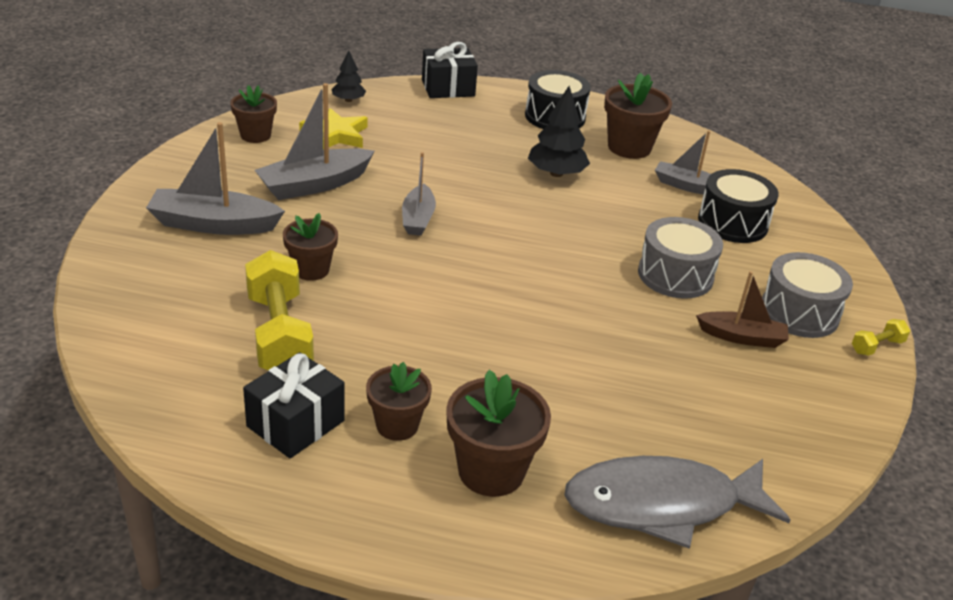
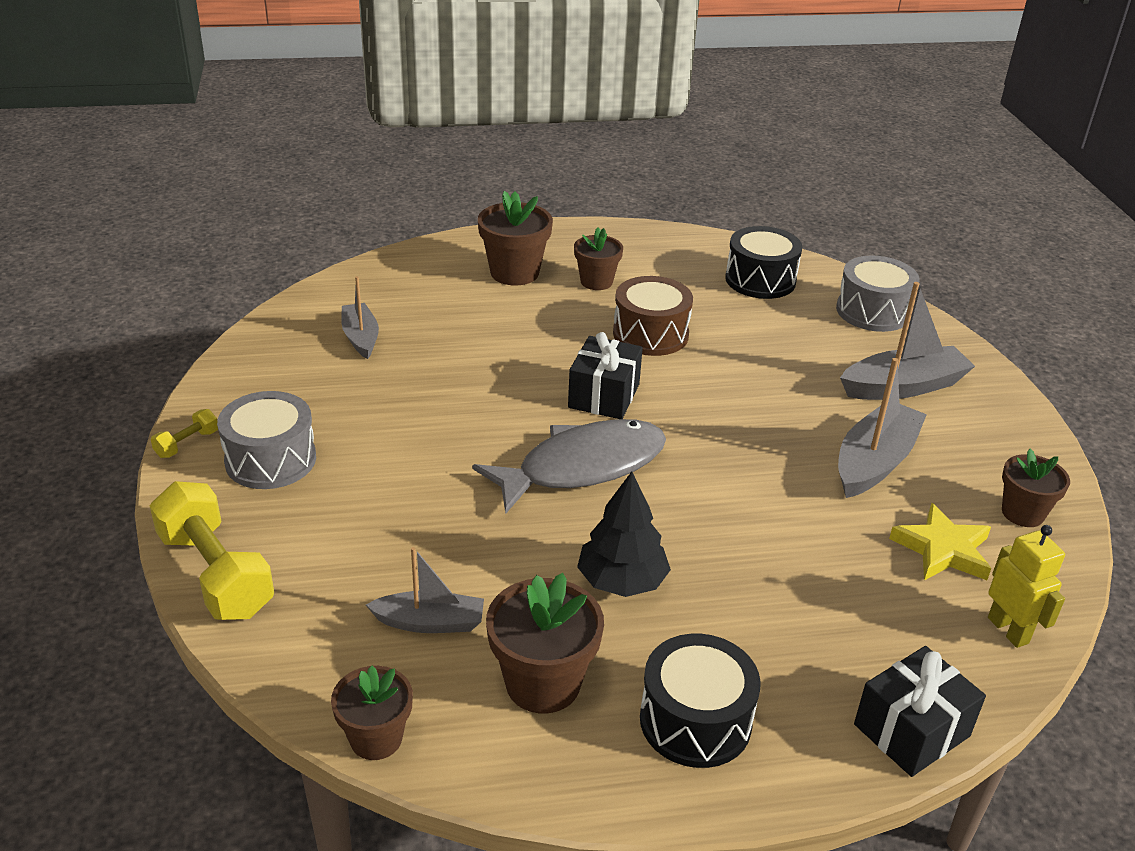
camera: 160 degrees right, 0 degrees up
(279, 334) = (736, 314): yellow dumbbell -> yellow dumbbell (216, 574)
(295, 423) = (664, 267): black gift -> black gift (604, 396)
(311, 270) = (770, 369): brown flower pot -> brown flower pot (376, 738)
(348, 100) = (1008, 630): black tree -> yellow robot
(391, 337) = (650, 334): none -> brown drum
(418, 219) = (729, 453): grey boat -> grey boat (360, 337)
(662, 504) = (389, 281): grey fish -> grey fish (583, 467)
(675, 275) = (417, 466): grey drum -> grey drum (872, 311)
(732, 223) = (355, 570): black drum -> black drum (760, 280)
(742, 337) = (335, 415): brown boat -> none

